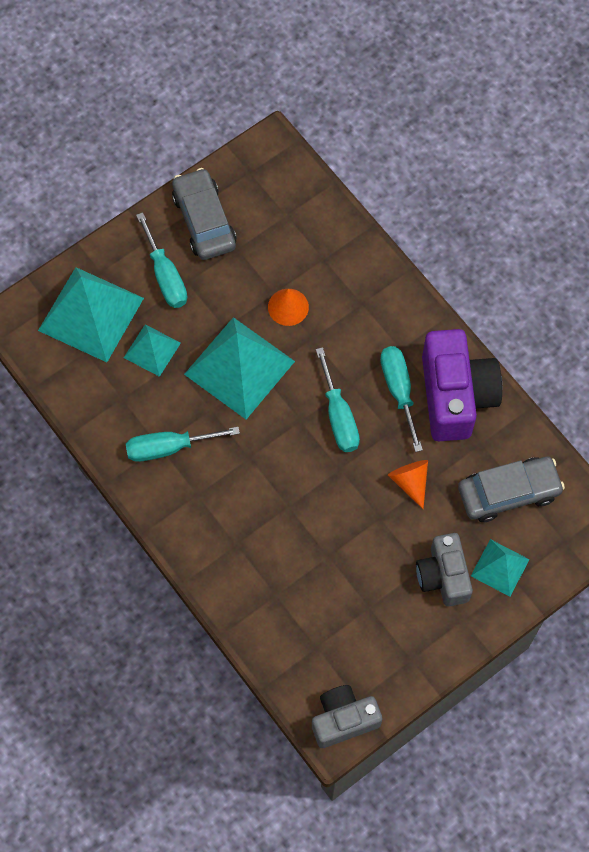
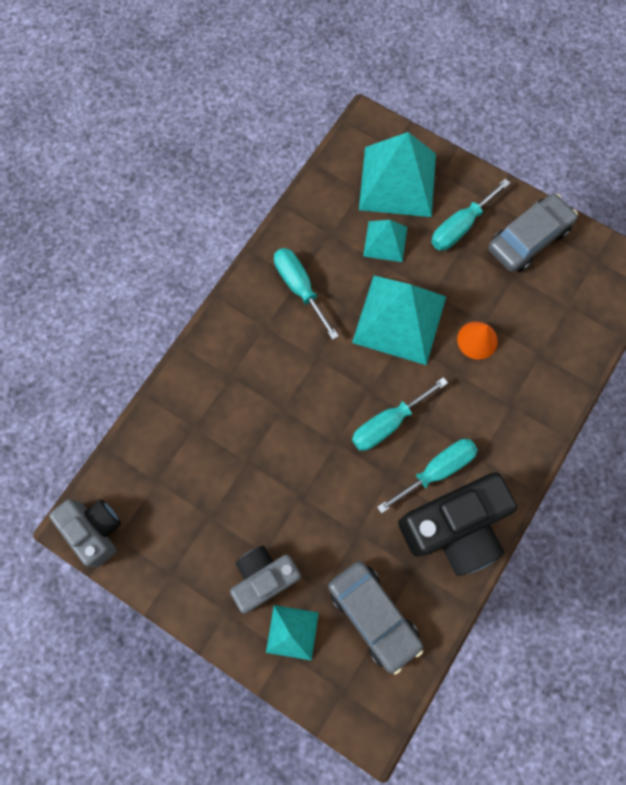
camera: 70 degrees right, 5 degrees up
(410, 482) = (348, 513): orange cone -> none
(455, 396) = (454, 527): purple camera -> black camera

